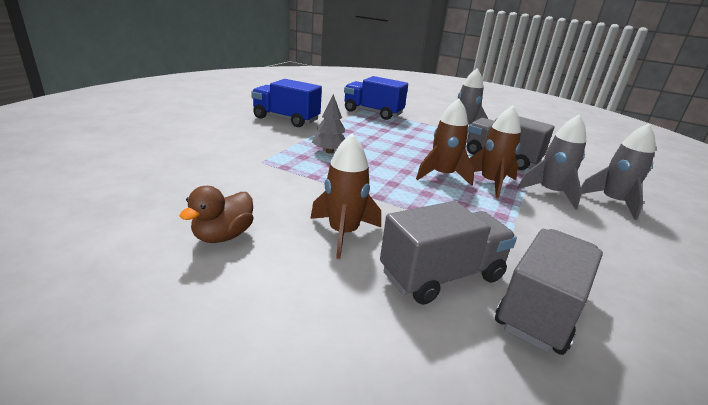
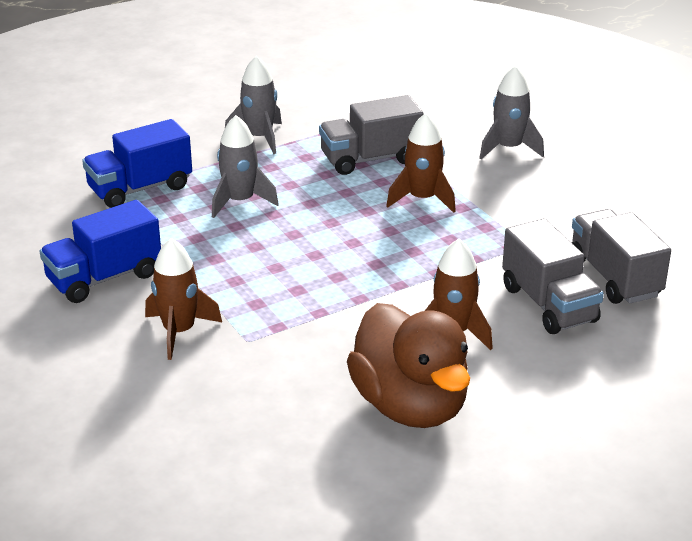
camera: 55 degrees left, 5 degrees up
(223, 236) = (410, 406): brown duck -> brown duck, size x1.99
(329, 152) = (257, 278): grey tree -> none
(441, 275) = (549, 304): grey truck -> grey truck turned 150 degrees clockwise
(442, 175) = (383, 222): brown rocket -> brown rocket (179, 332)
(550, 193) = (467, 173): grey rocket -> grey rocket (240, 201)

